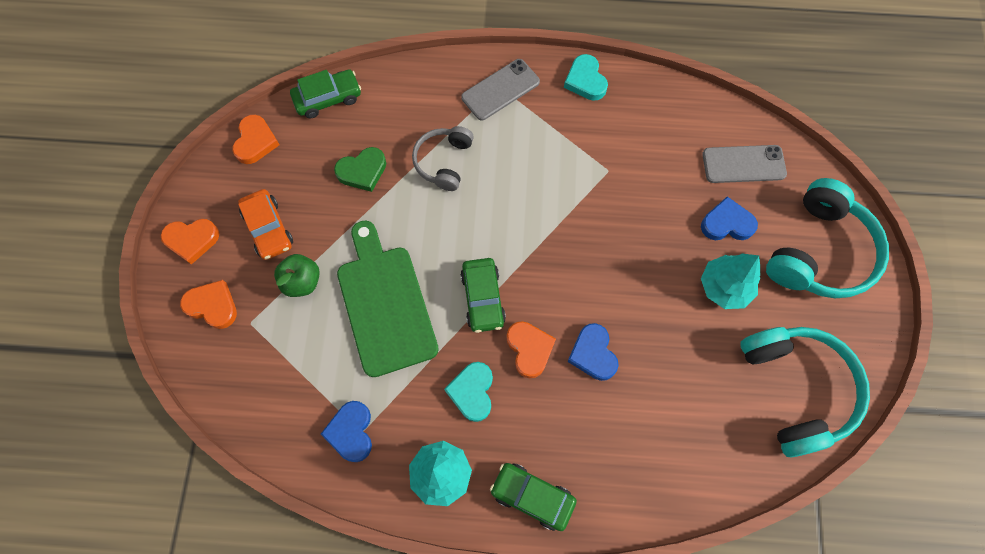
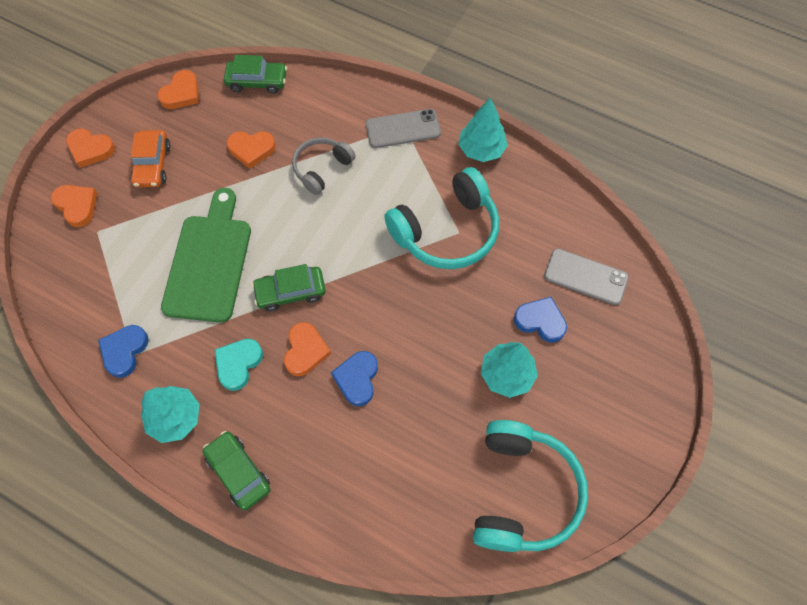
camera: 25 degrees right, 5 degrees down
(302, 281) = (154, 216): green apple -> none
(362, 171) = (251, 149): green heart -> orange heart
(483, 298) = (290, 292): green car -> green car turned 60 degrees clockwise
(585, 80) = (481, 149): turquoise heart -> turquoise tree
(819, 252) = (614, 383): turquoise headphones -> turquoise headphones (447, 231)

